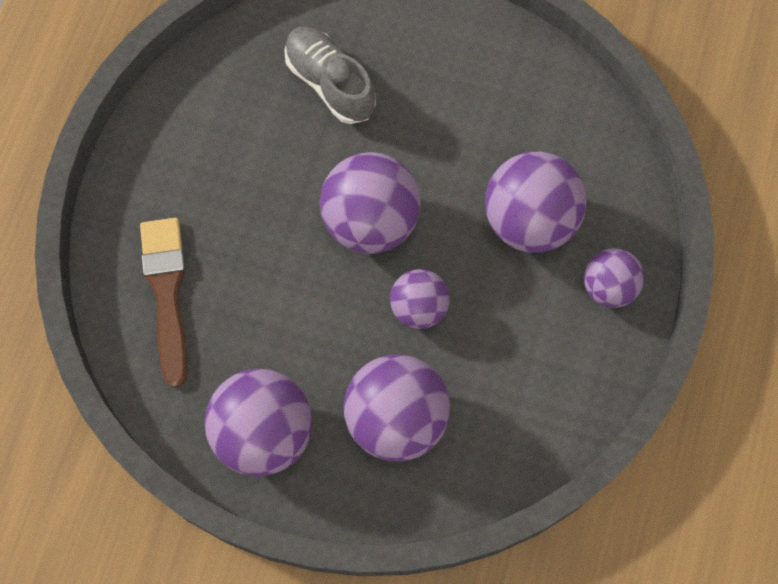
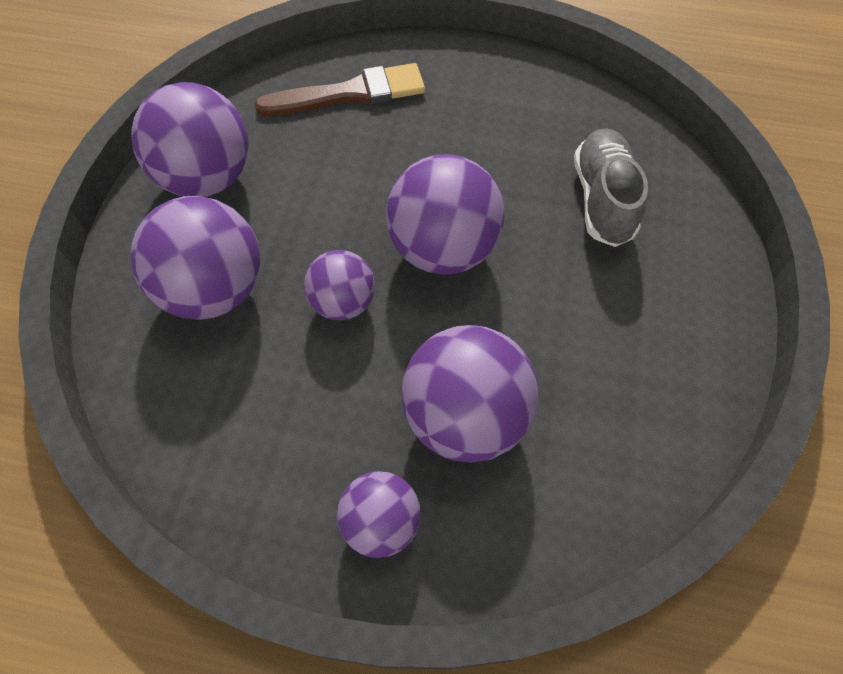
camera: 85 degrees right, 10 degrees down
(330, 83) = (603, 199): grey shoe -> grey shoe turned 45 degrees counterclockwise

